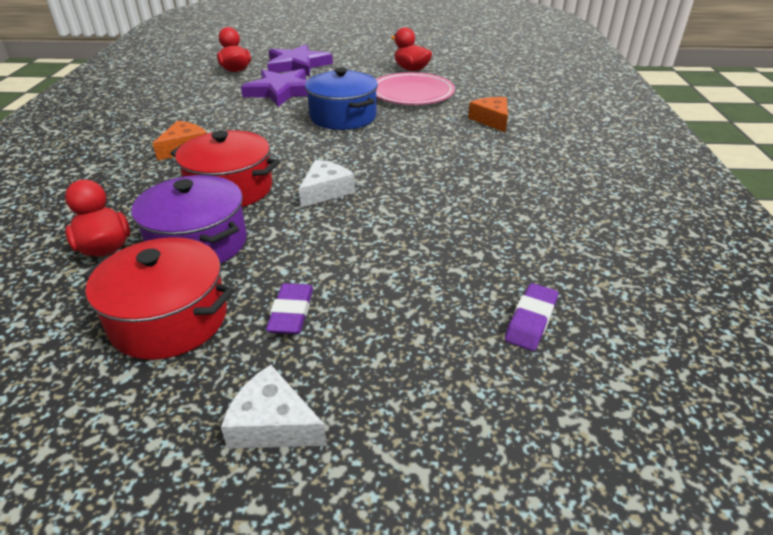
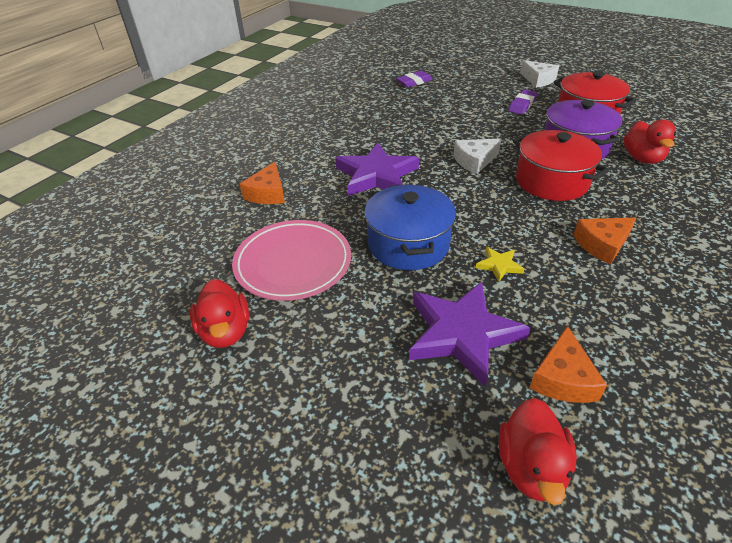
camera: 150 degrees left, 5 degrees up
(221, 90) = (563, 378): none -> orange cheese
(268, 120) = (499, 265): none -> yellow star
(297, 65) = (397, 435): purple star -> purple star (376, 175)

